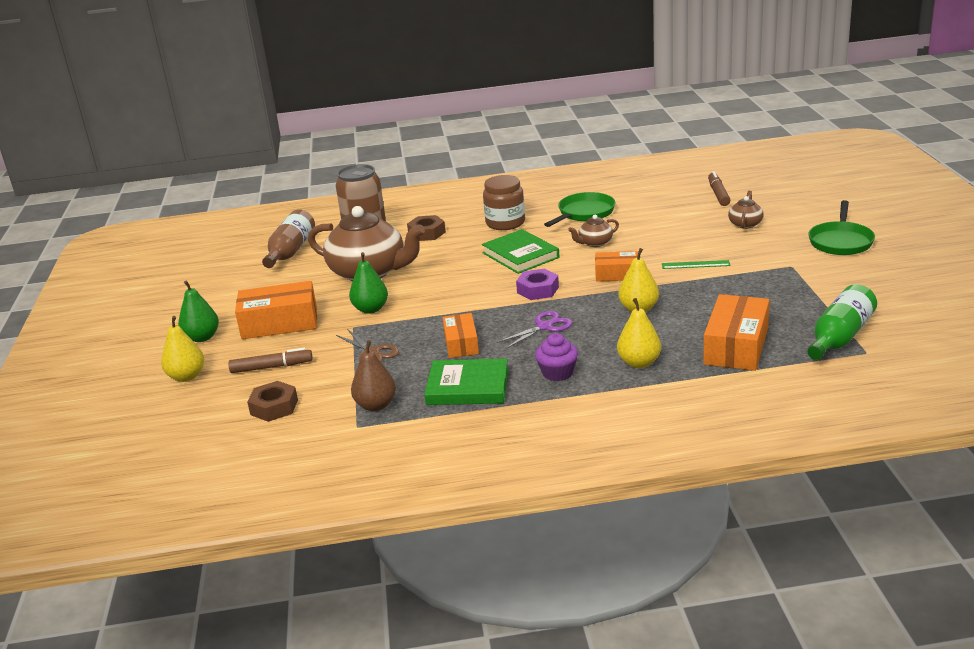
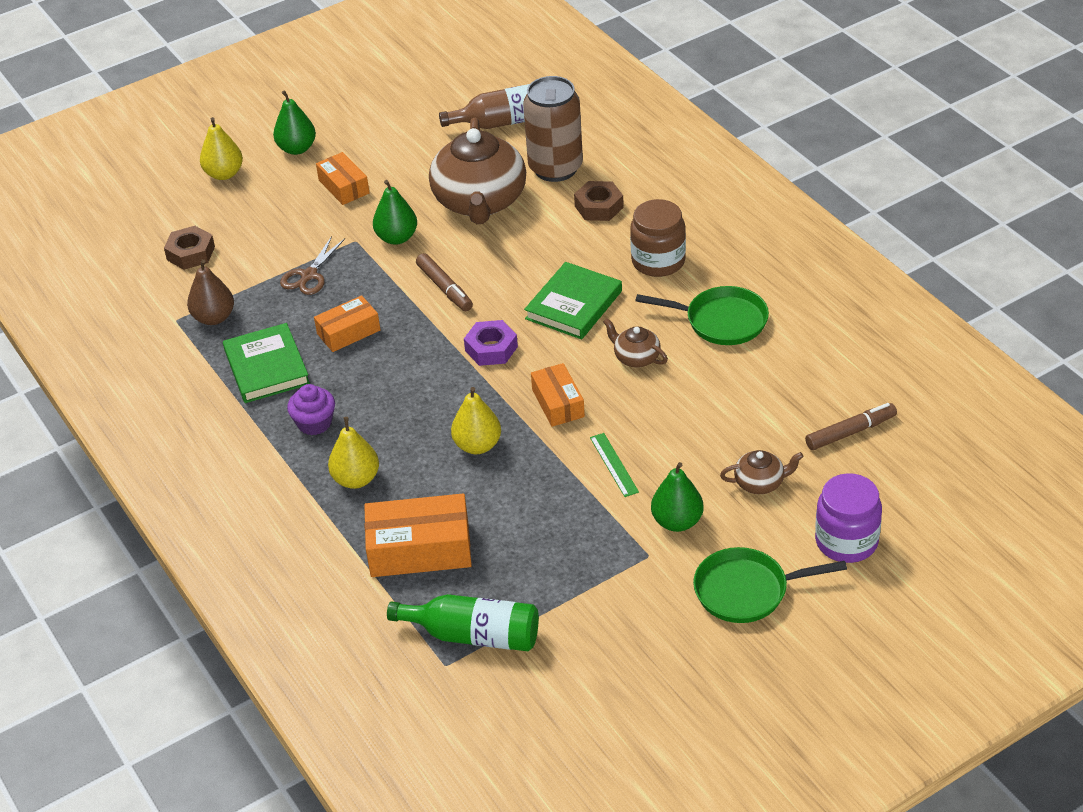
camera: 65 degrees right, 15 degrees up
(271, 367) = (259, 220): brown marker -> brown marker (445, 288)
(279, 323) = (344, 186): orange box -> orange box, size x0.61
(544, 327) = (407, 382): purple scissors -> none
(765, 253) = (677, 522): none -> green pear
(812, 208) = (846, 541): none -> purple jar

